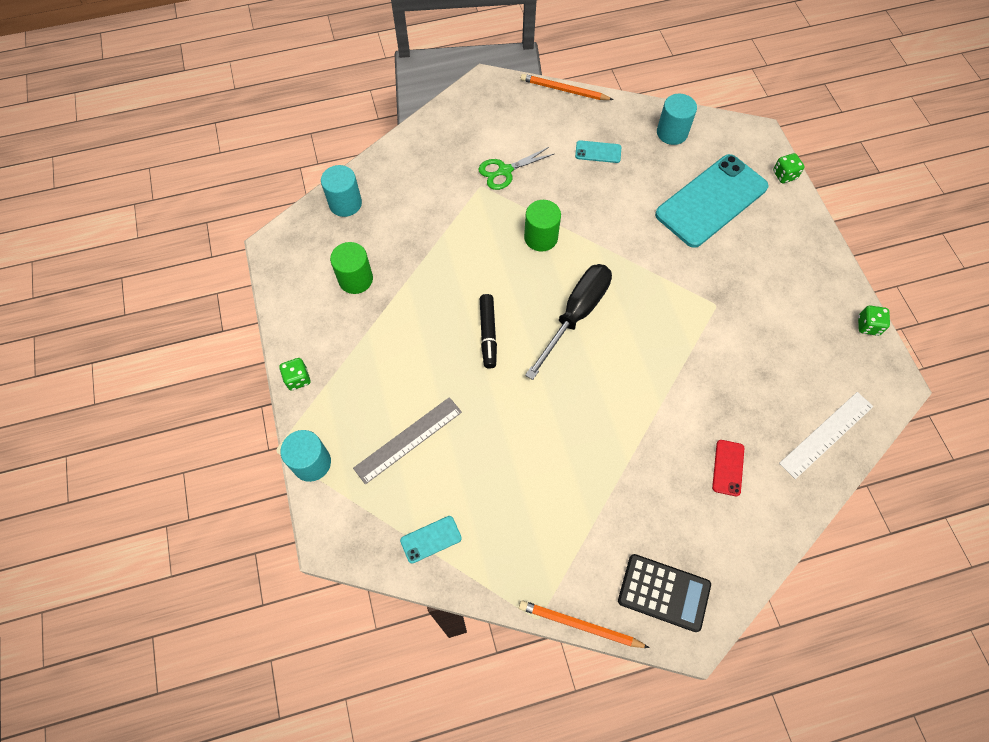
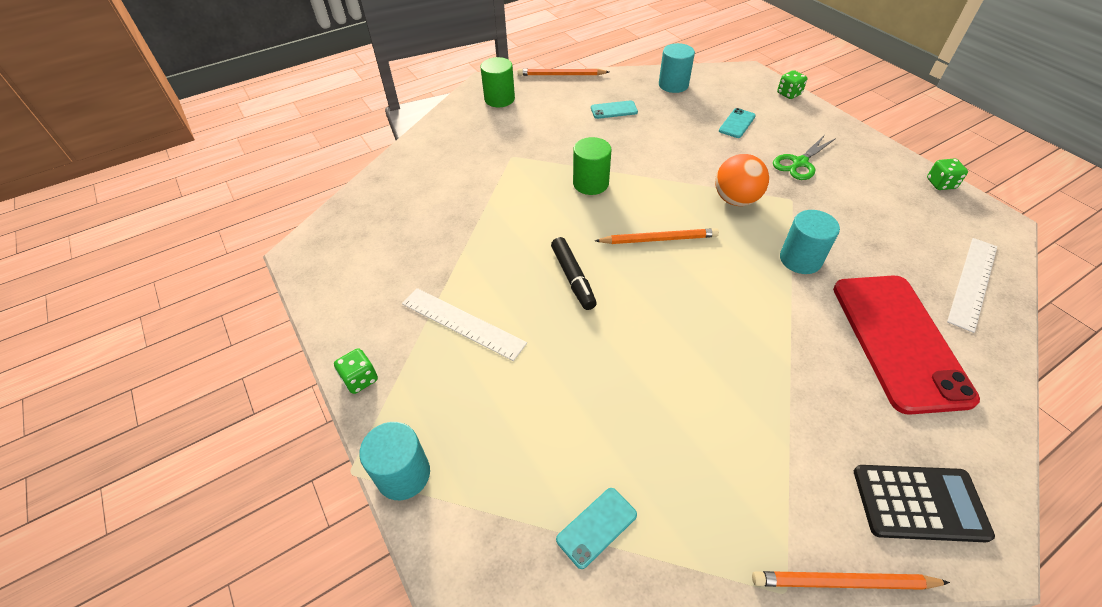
camera: 15 degrees left, 15 degrees down
(345, 203) = (373, 198): turquoise cylinder -> turquoise cylinder (800, 259)
(355, 279) = (404, 262): green cylinder -> green cylinder (499, 99)
(386, 351) = (462, 323): none -> white ruler
(408, 440) = (522, 411): grey ruler -> none
(505, 171) = (531, 140): green scissors -> green scissors (799, 163)
(576, 315) = (658, 239): black screwdriver -> orange pencil
(664, 291) = (735, 200): none -> orange ball
(711, 201) = (737, 123): turquoise phone -> turquoise phone, size x0.41
(728, 468) = (899, 341): red phone -> red phone, size x2.44

